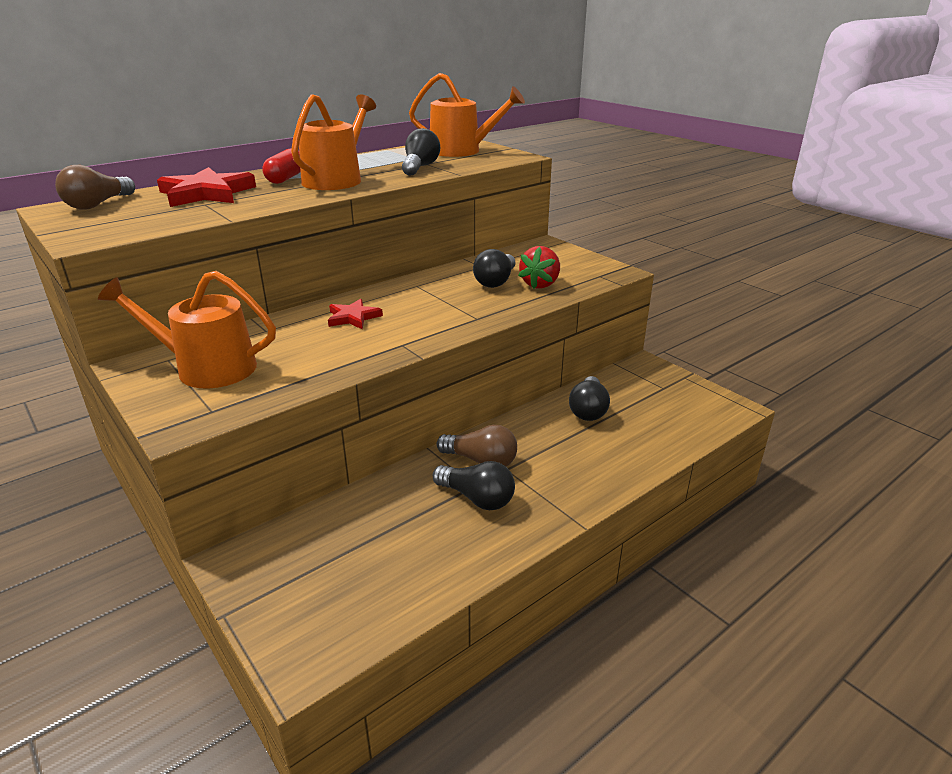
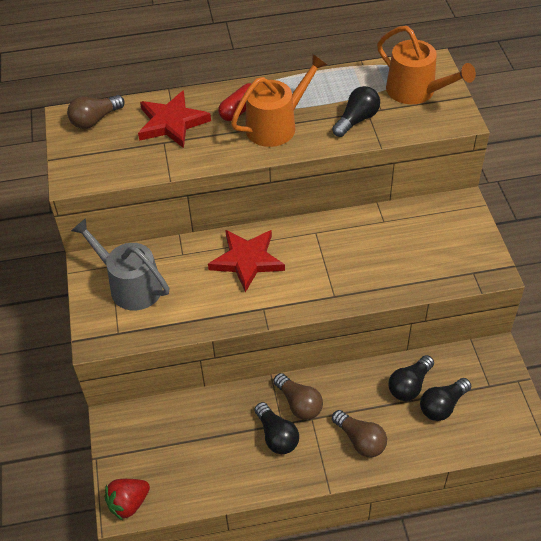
camera: 30 degrees right, 20 degrees up
(207, 368) = (130, 286): orange watering can -> grey watering can
(353, 317) = (247, 260): red star -> red star, size x1.75
(496, 281) = (380, 249): black light bulb -> black light bulb (442, 406)
(540, 284) = (413, 267): red strawberry -> red strawberry (128, 503)
(578, 469) = (360, 440): none -> brown light bulb

